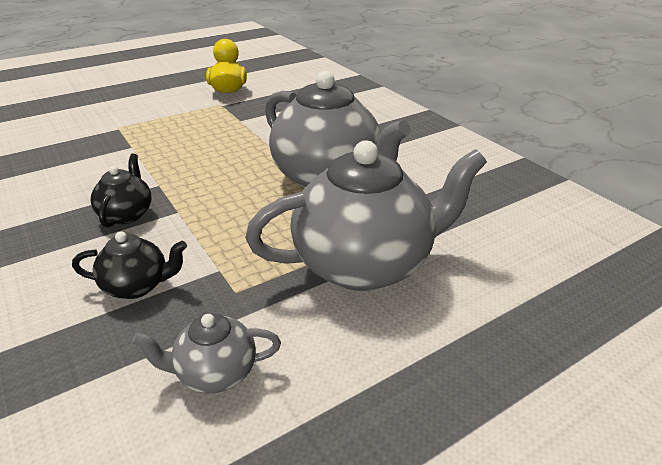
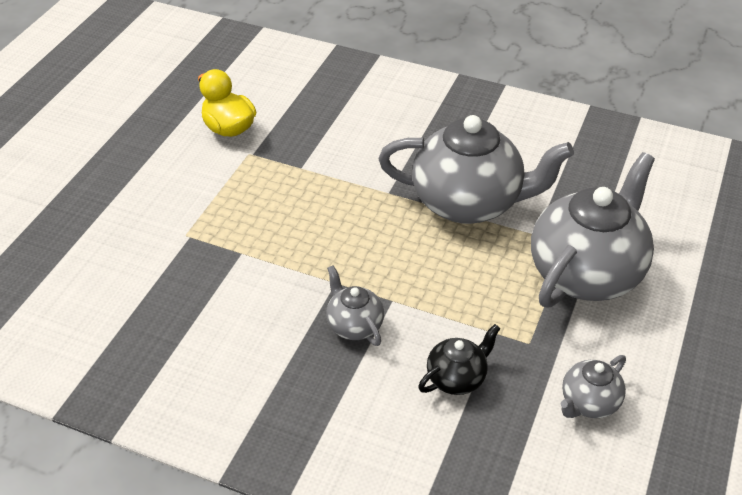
camera: 35 degrees left, 10 degrees up
(127, 214) = (354, 325): black teapot -> grey teapot

